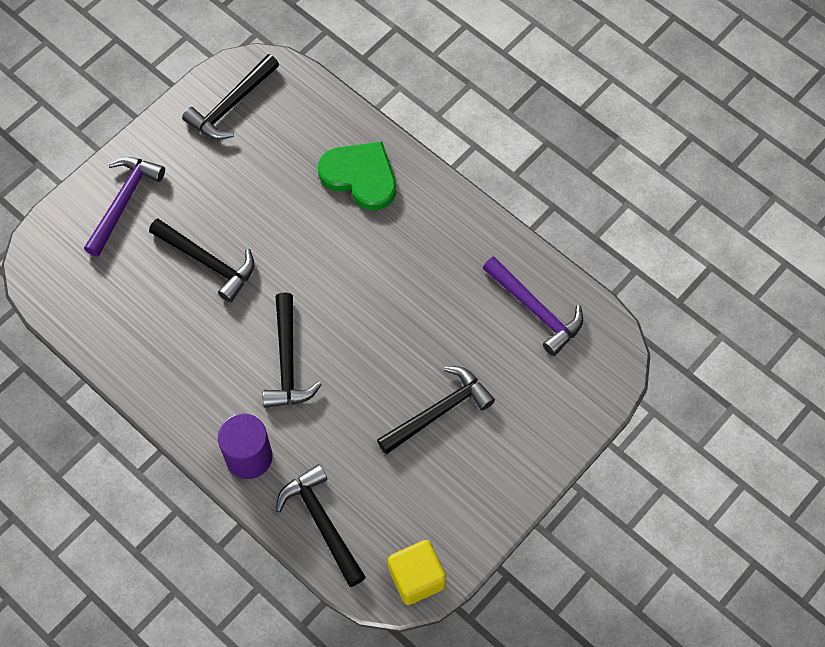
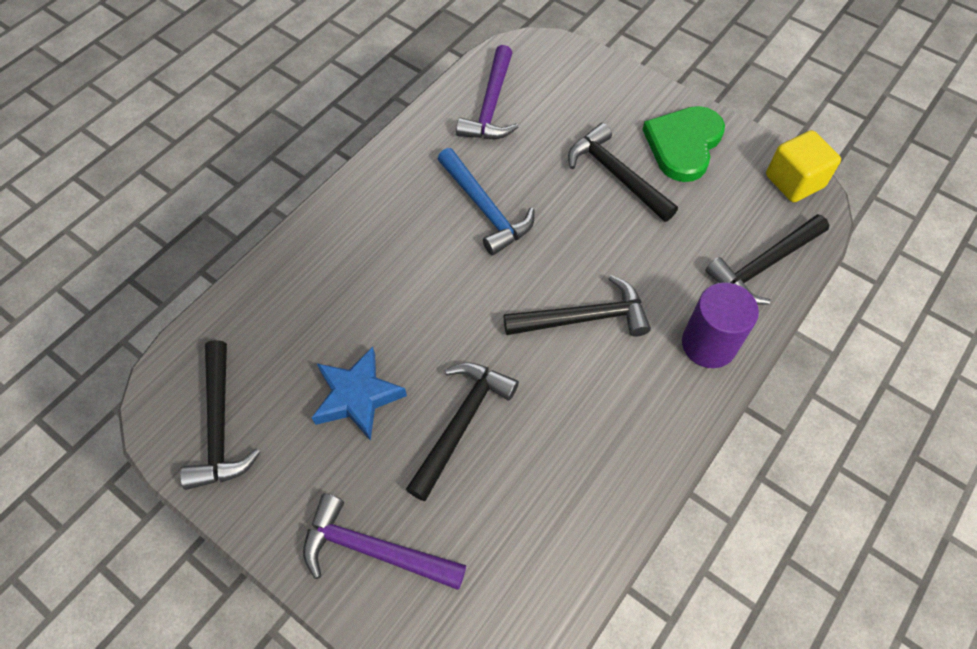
camera: 95 degrees left, 5 degrees down
(232, 105) = (220, 425): black hammer -> black hammer turned 45 degrees clockwise
(241, 192) = (357, 396): none -> blue star
(360, 176) = (334, 267): green heart -> green heart (683, 144)
(410, 294) = (485, 208): none -> blue hammer
(535, 309) = (491, 105): purple hammer -> purple hammer turned 150 degrees clockwise

